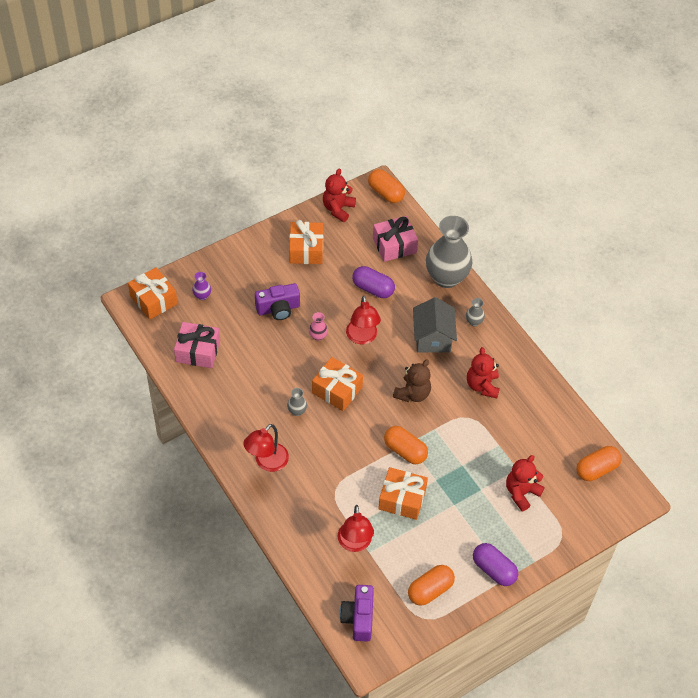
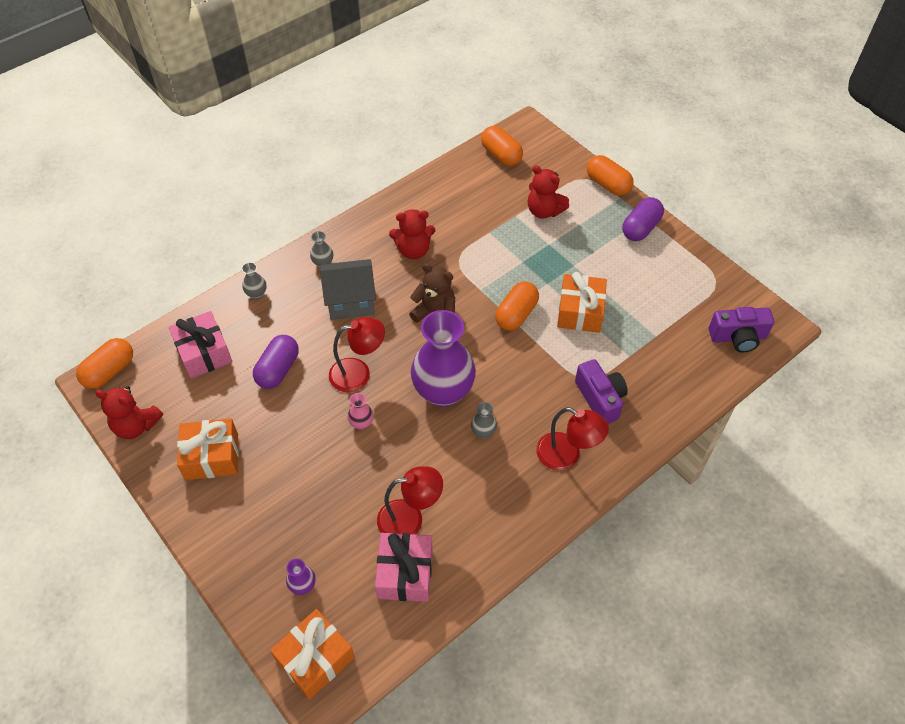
camera: 95 degrees left, 0 degrees up
(278, 309) = (319, 477): purple camera -> purple camera (600, 399)
(337, 390) = (443, 392): orange gift -> purple vase
(355, 543) = (650, 350): red lamp -> red lamp (410, 519)
(430, 590) = (682, 278): orange capsule -> orange capsule (607, 184)
(446, 277) = (257, 294): grey vase -> grey vase, size x0.40

